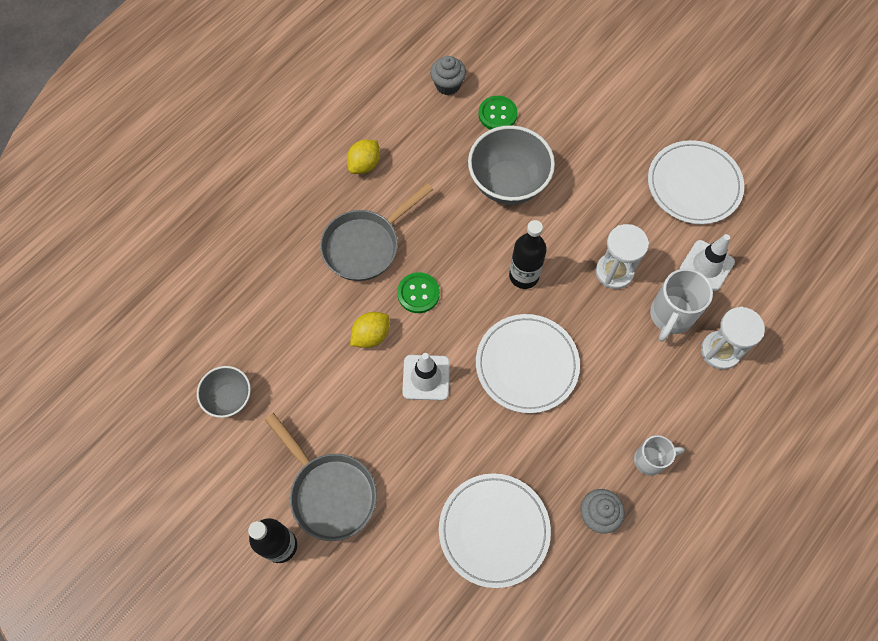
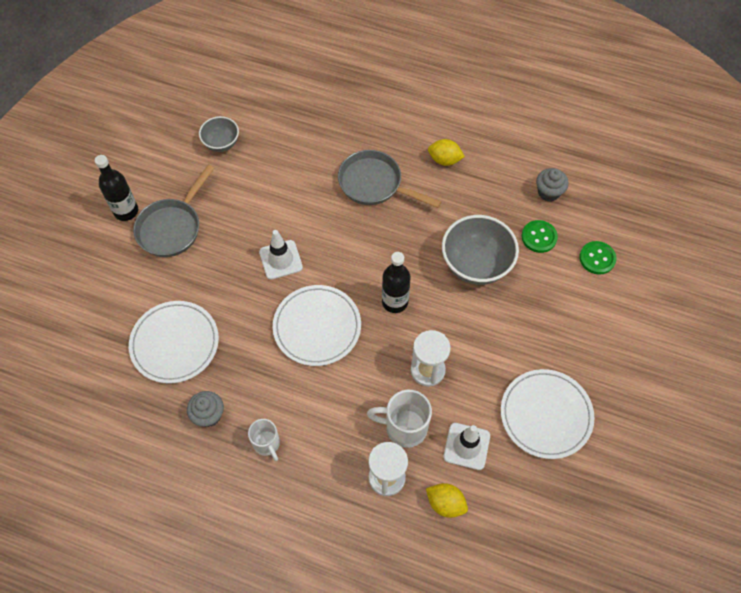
camera: 70 degrees right, 5 degrees down
(371, 335) = (301, 212): yellow lemon -> yellow lemon (445, 503)
(418, 293) = (348, 232): green button -> green button (597, 258)

